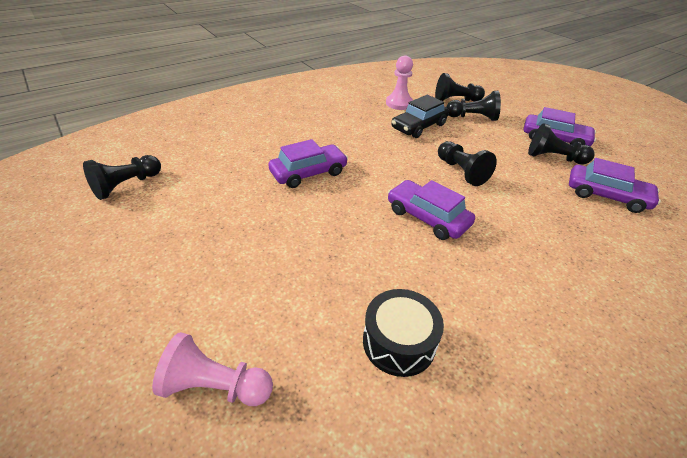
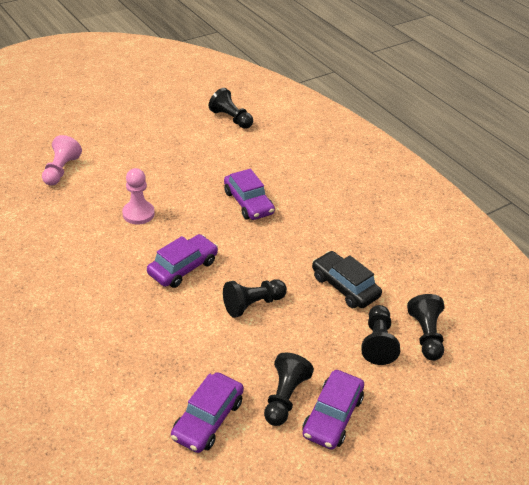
camera: 90 degrees right, 0 degrees up
(399, 103) = (401, 277): pink pawn -> pink pawn (138, 214)
(399, 342) = (68, 236): black drum -> none

